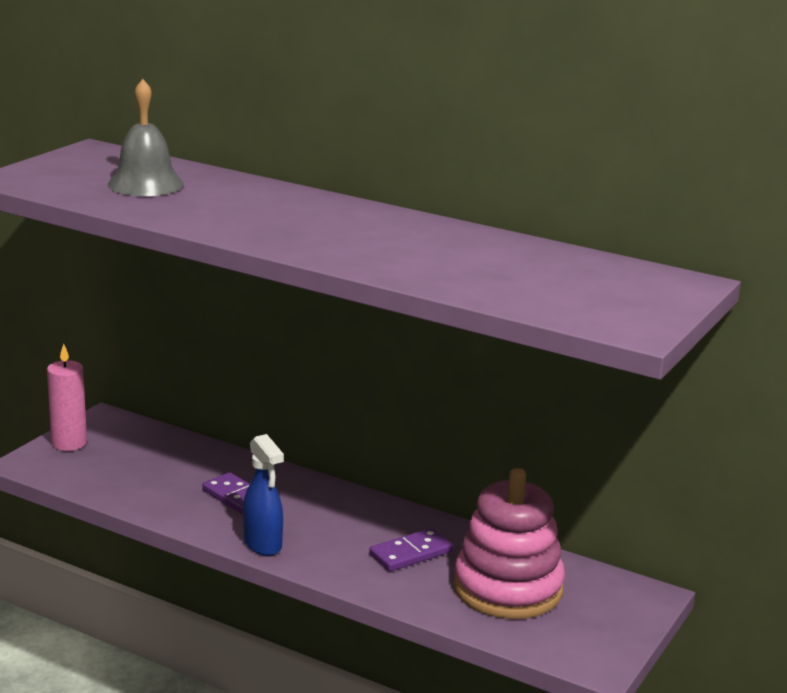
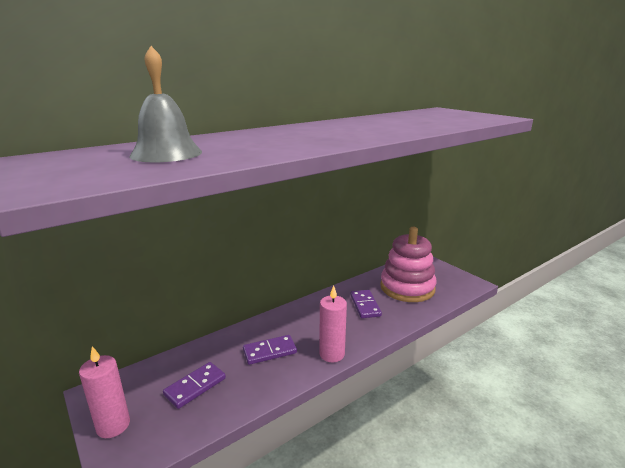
camera: 65 degrees left, 0 degrees up
(146, 468) = (195, 386): none -> purple domino
(263, 544) = (332, 354): blue spray bottle -> pink candle

